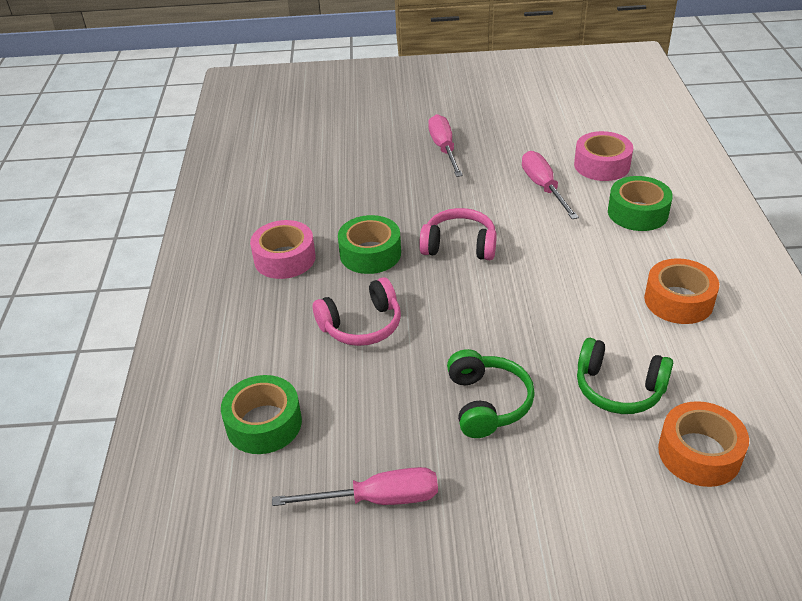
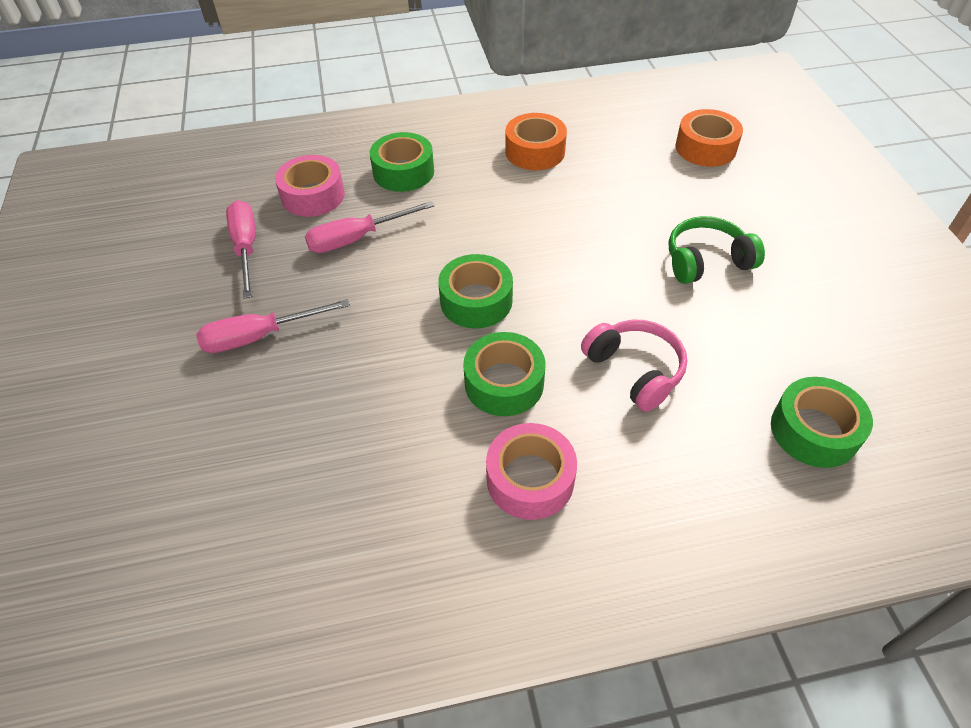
camera: 100 degrees left, 10 degrees up
(377, 499) = (851, 322): pink screwdriver -> pink screwdriver (246, 247)
(459, 246) = (476, 301): pink headphones -> green tape
(618, 389) = (656, 185): green headphones -> none

